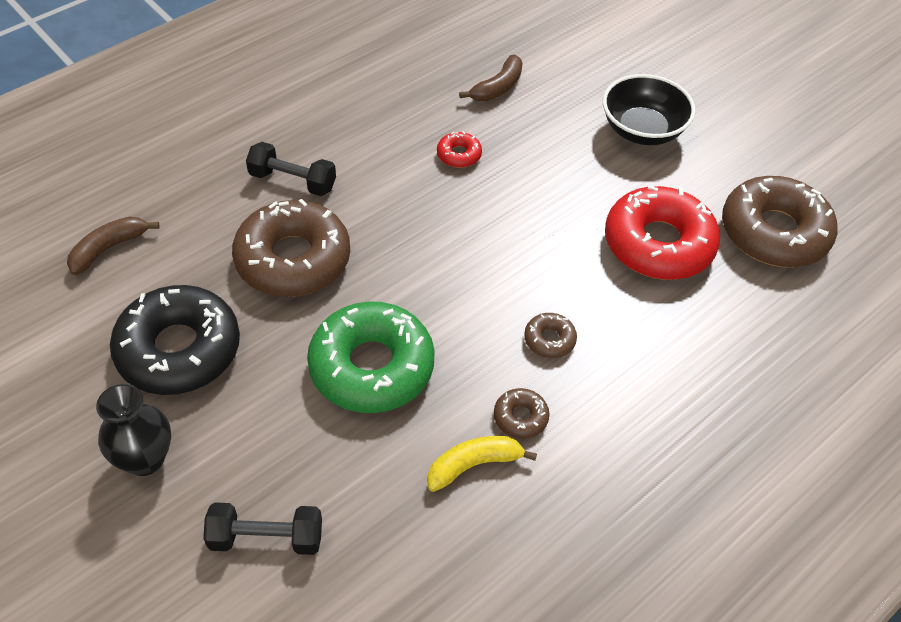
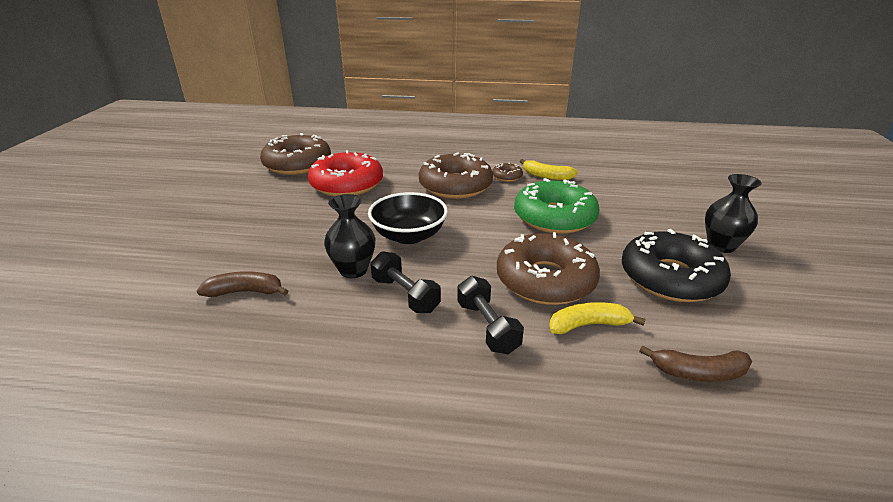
camera: 130 degrees left, 20 degrees down
(218, 236) = (588, 325): none -> yellow banana
(266, 538) = (666, 199): black dumbbell -> black dumbbell (405, 295)
(459, 155) = (353, 270): red donut -> black vase
(549, 340) = (455, 186): brown donut -> brown donut, size x2.33
(642, 130) = (242, 219): black bowl -> black bowl (409, 236)

